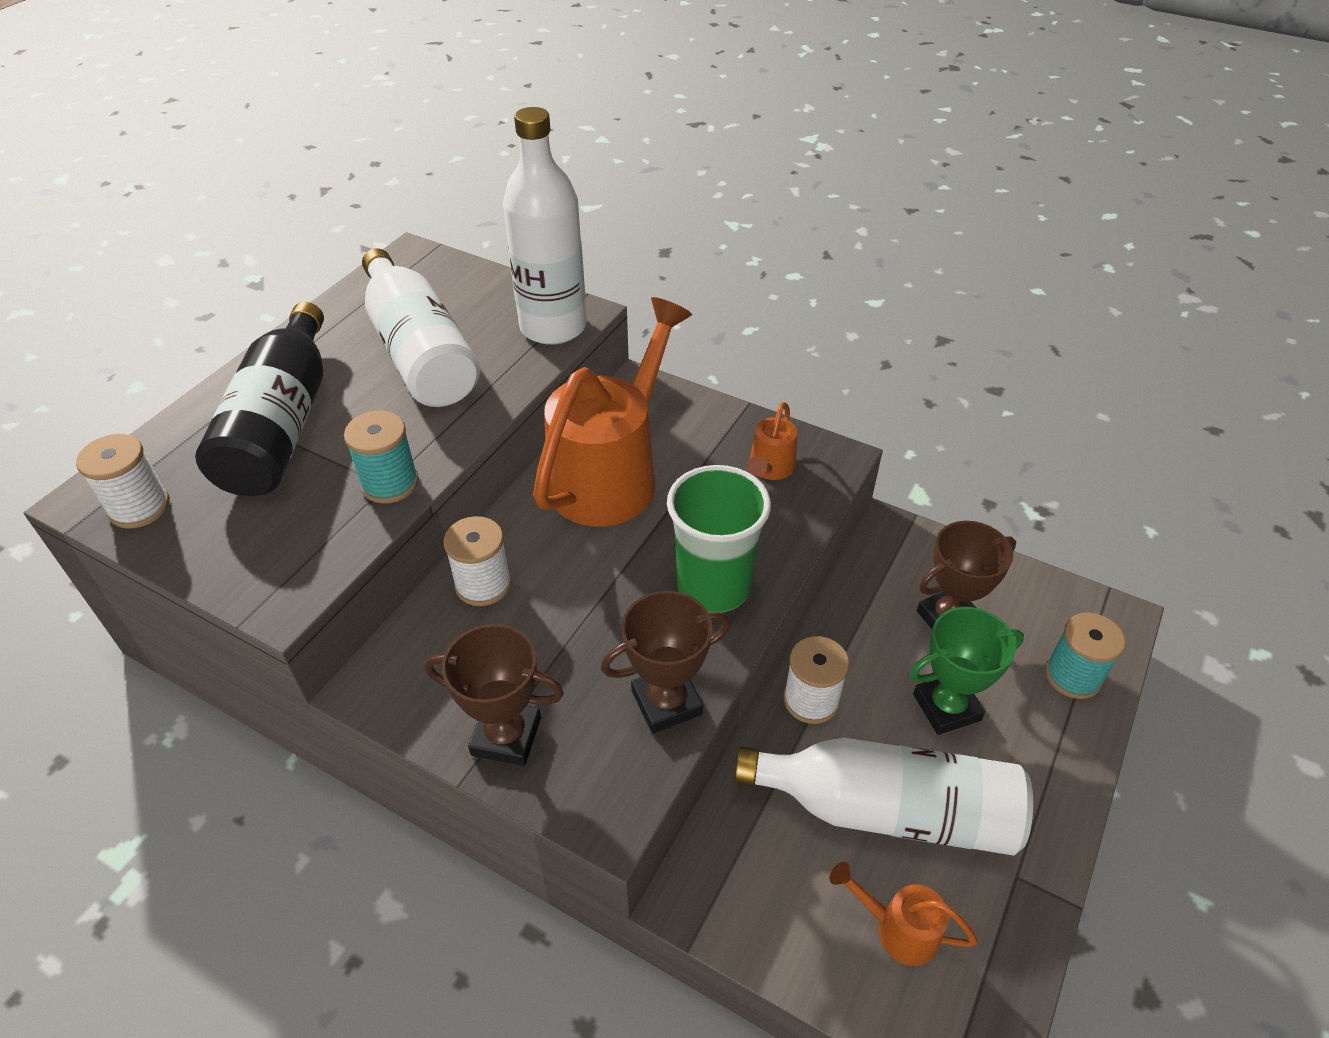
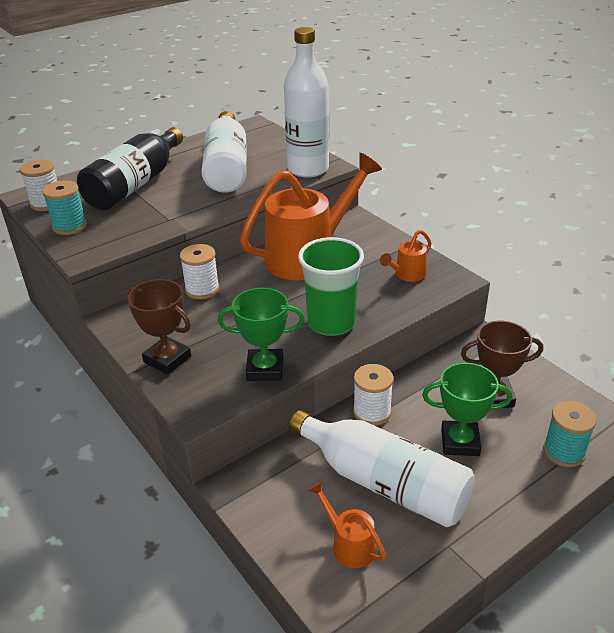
camera: 25 degrees right, 10 degrees down
(390, 483) = (170, 219): turquoise spool -> turquoise spool (70, 226)
(666, 702) = (265, 369): brown trophy -> green trophy

